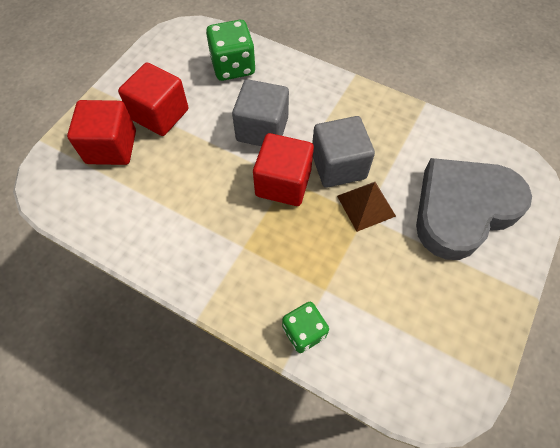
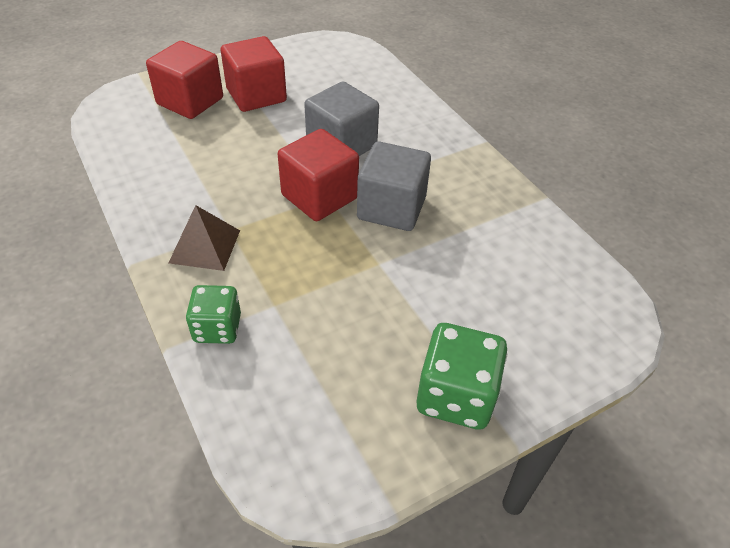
camera: 30 degrees right, 15 degrees down
(233, 66) = (361, 86): green dice -> green dice (456, 396)
(366, 206) = (388, 255): brown pyramid -> brown pyramid (205, 246)
(462, 209) = (499, 312): grey heart -> none

